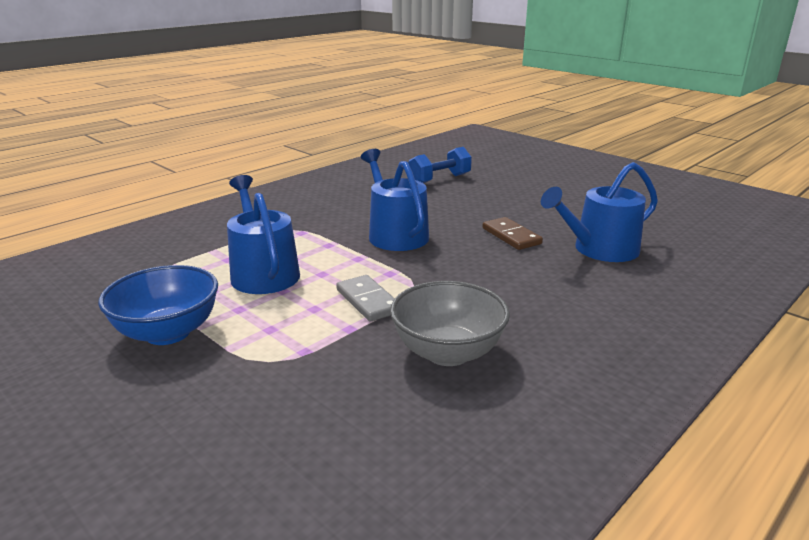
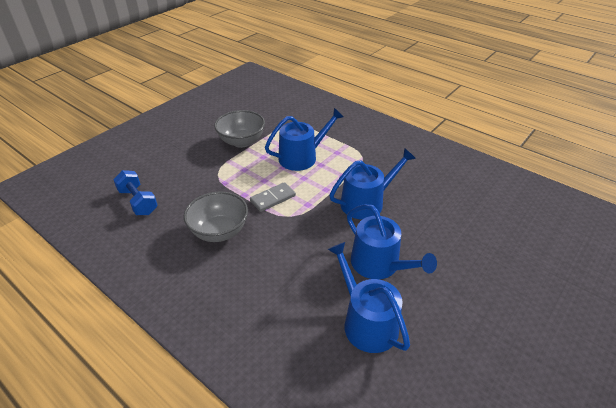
camera: 85 degrees right, 15 degrees up
(168, 333) = (242, 141): blue bowl -> grey bowl
(439, 179) = (493, 221): blue dumbbell -> blue dumbbell (138, 202)
(511, 236) = (379, 265): brown domino -> blue watering can

